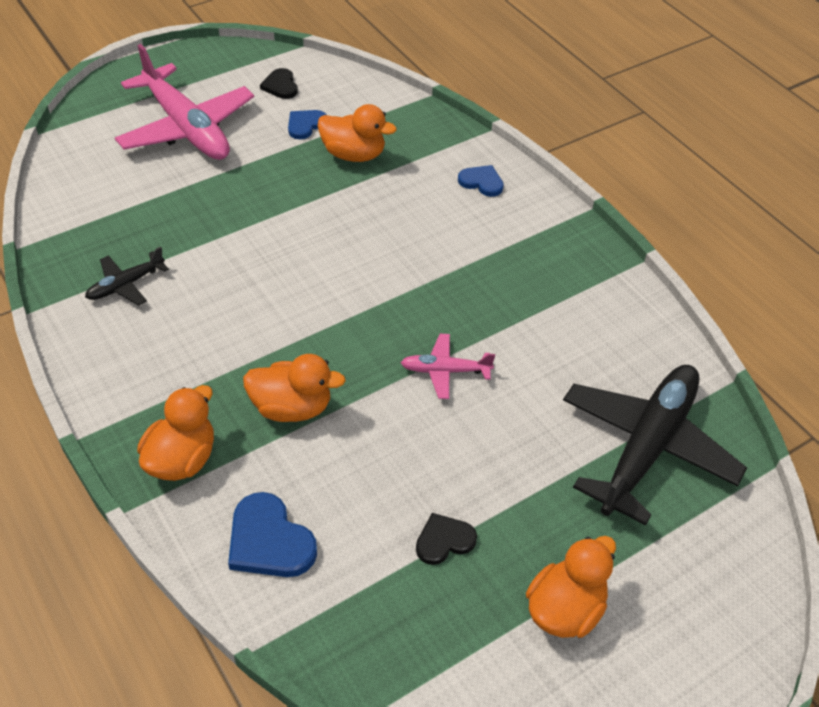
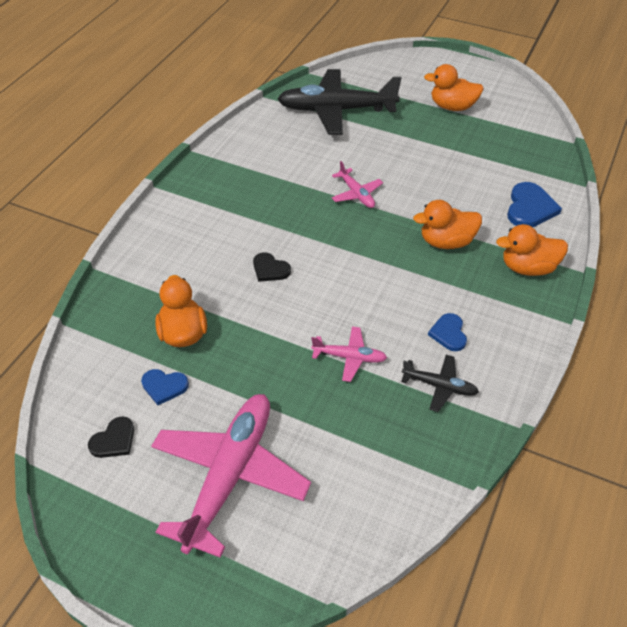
camera: 120 degrees left, 0 degrees up
(220, 242) = (349, 357): none -> pink plane
(292, 408) = (446, 242): orange duck -> orange duck turned 75 degrees counterclockwise
(444, 540) = (461, 152): black heart -> black heart (270, 269)
(481, 182) = (164, 247): blue heart -> blue heart (448, 333)

